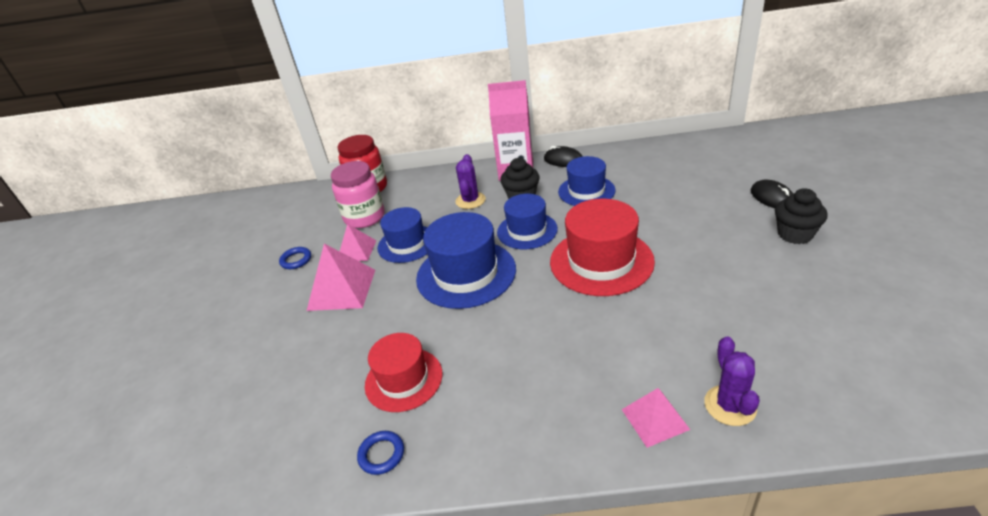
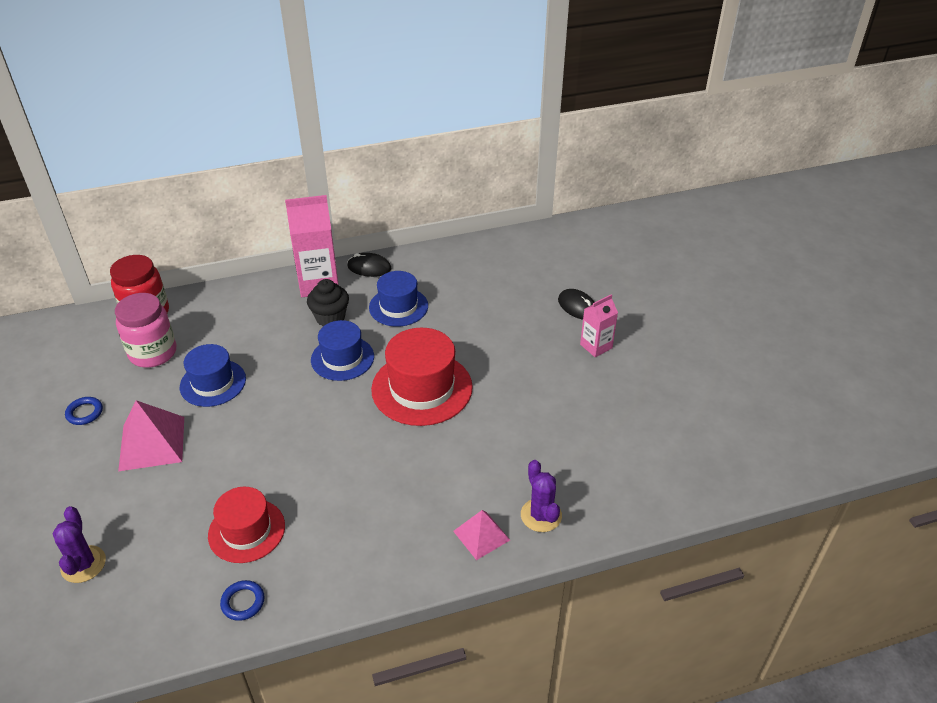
camera: 20 degrees left, 5 degrees up
(356, 250) = (155, 395): pink pyramid -> none
(466, 273) = (286, 413): blue hat -> none
(470, 200) = (273, 324): purple cactus -> purple cactus (83, 564)
(795, 234) = (596, 346): black cupcake -> pink carton

